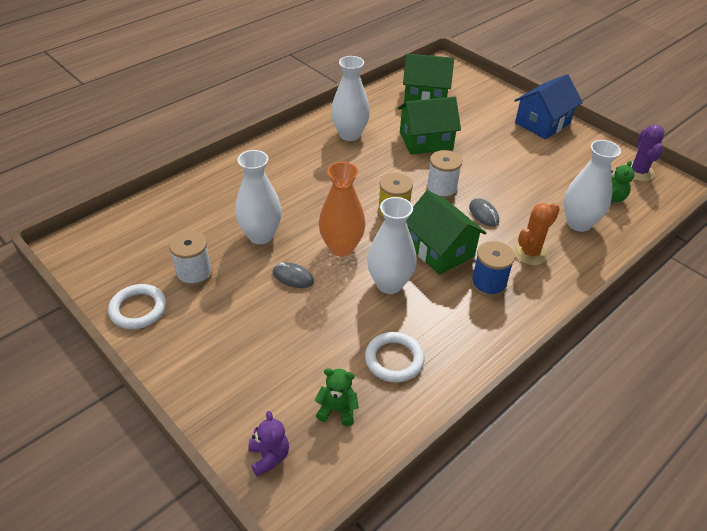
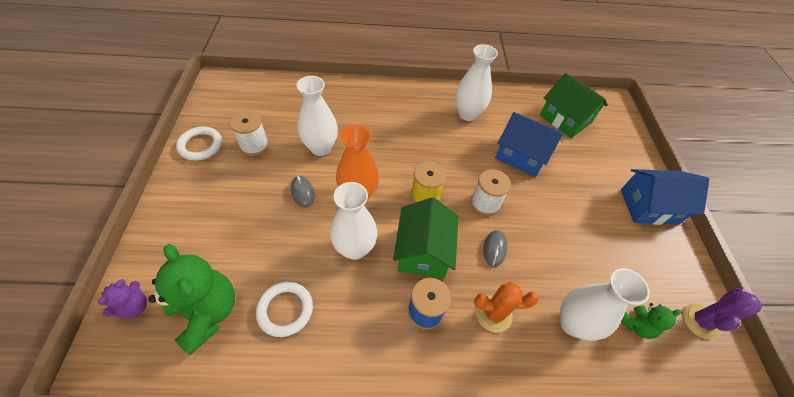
camera: 40 degrees right, 10 degrees up
(337, 410) = (207, 313): green teddy bear -> green teddy bear, size x1.97
(426, 141) = (521, 155): green house -> blue house

